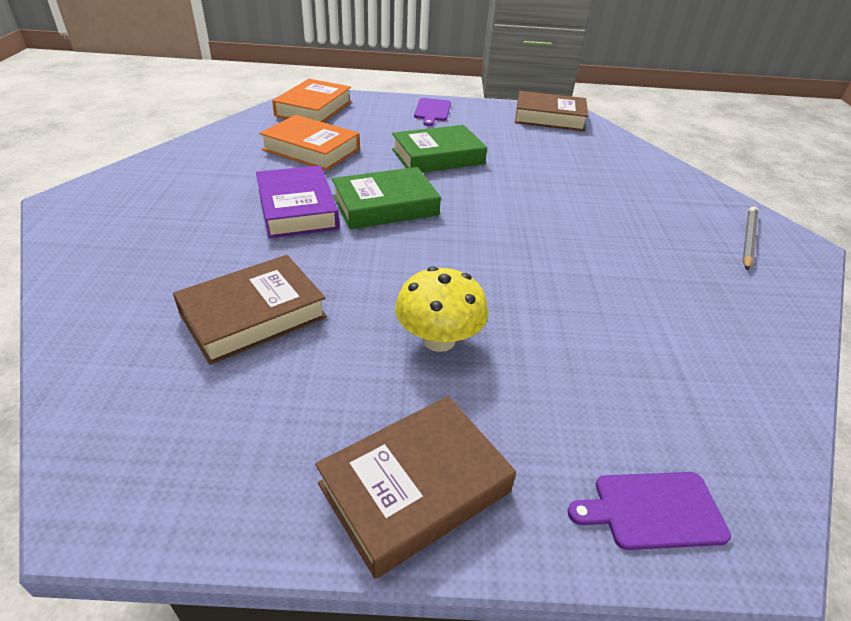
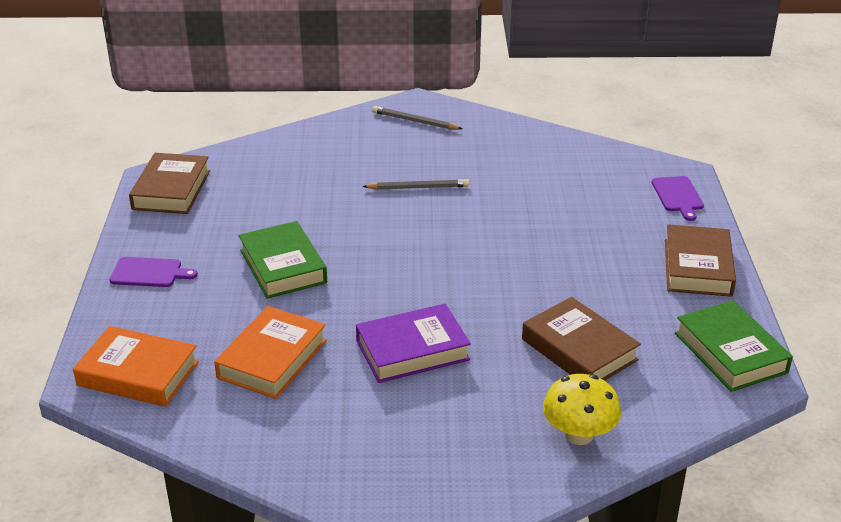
camera: 90 degrees left, 5 degrees down
(385, 206) = (396, 295): green book -> green book (730, 352)
(415, 488) = (697, 267): brown book -> brown book turned 45 degrees clockwise
(438, 339) = (576, 261): yellow mushroom -> yellow mushroom (579, 434)
(590, 231) = (418, 187): none -> grey pencil

